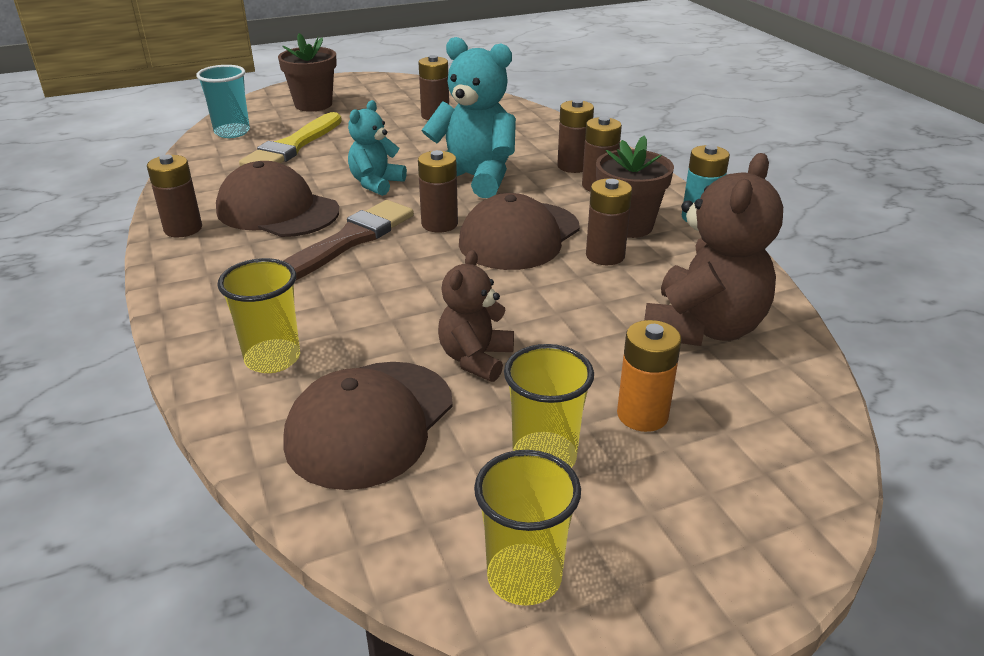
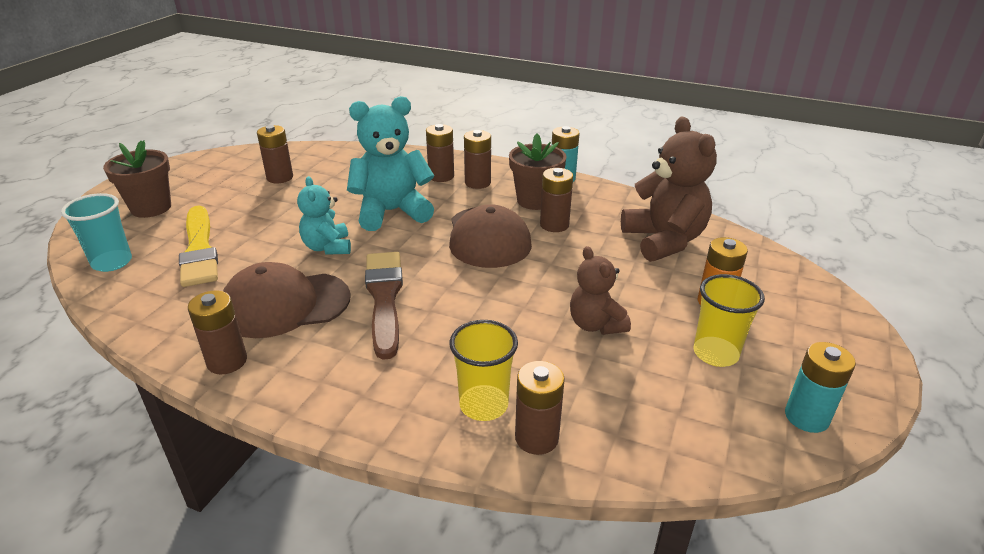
camera: 45 degrees left, 0 degrees up
(370, 423) = (611, 399): brown cap -> none
(439, 224) = (425, 254): brown battery -> brown battery (536, 438)
(524, 577) = (806, 417): yellow cup -> turquoise battery

